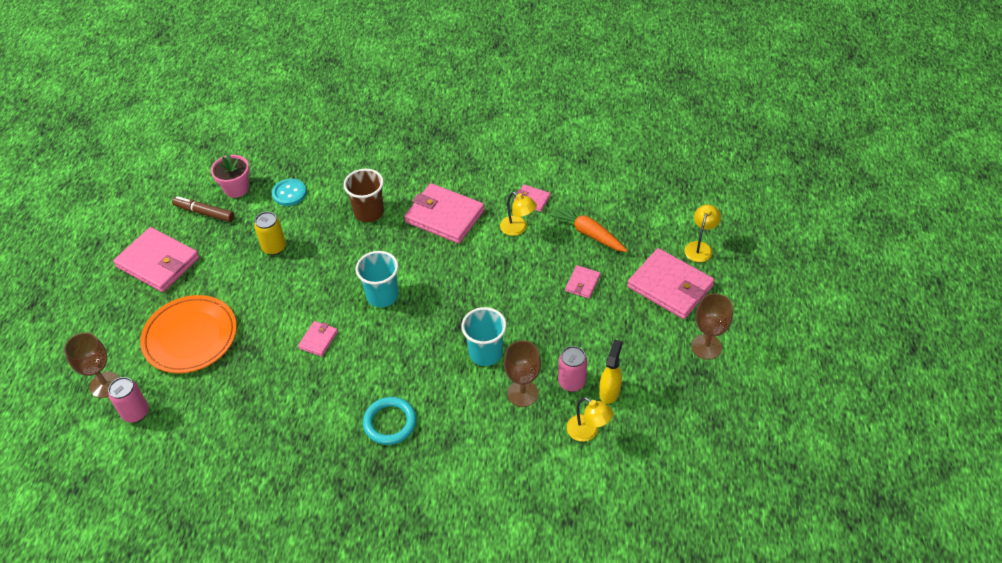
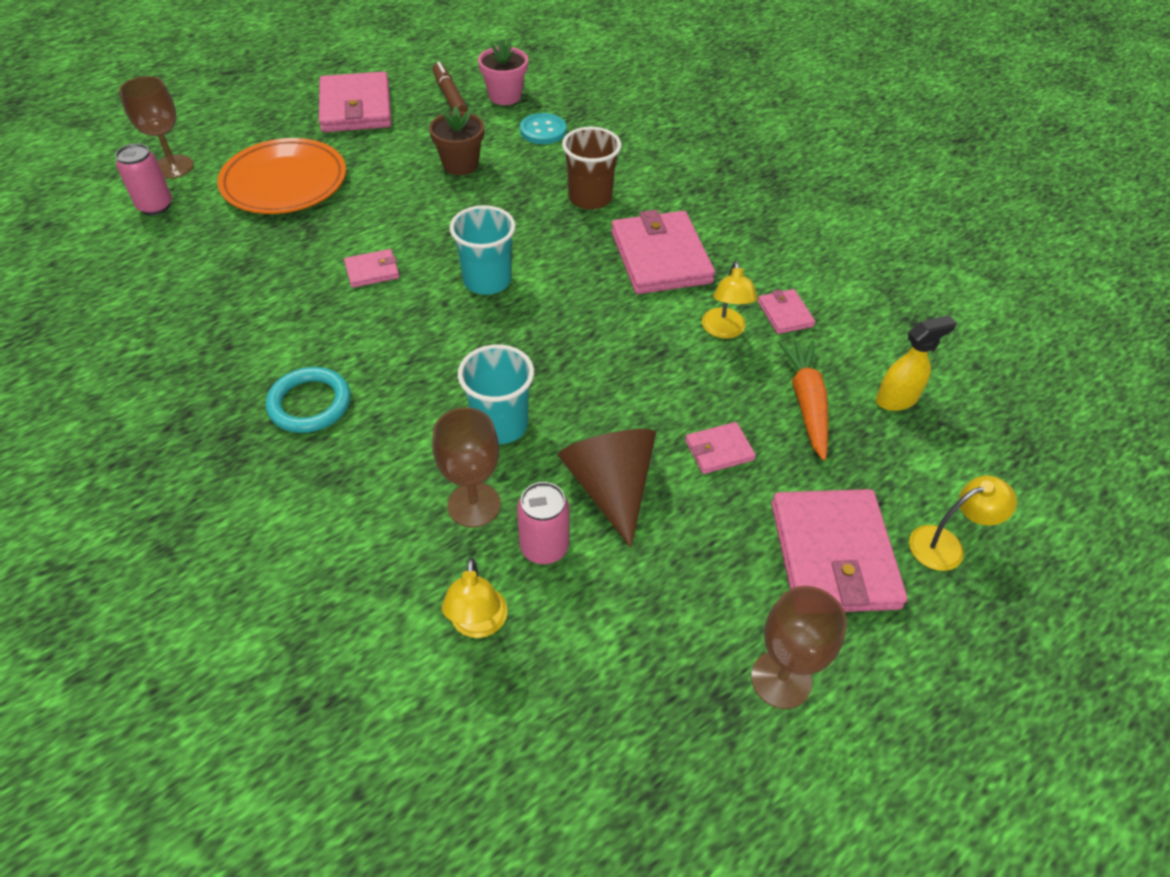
camera: 45 degrees right, 0 degrees up
(274, 247) = (460, 164): yellow can -> brown flower pot
(563, 336) = (610, 487): none -> brown cone
(609, 391) = (572, 604): yellow spray bottle -> yellow spray bottle (897, 399)

